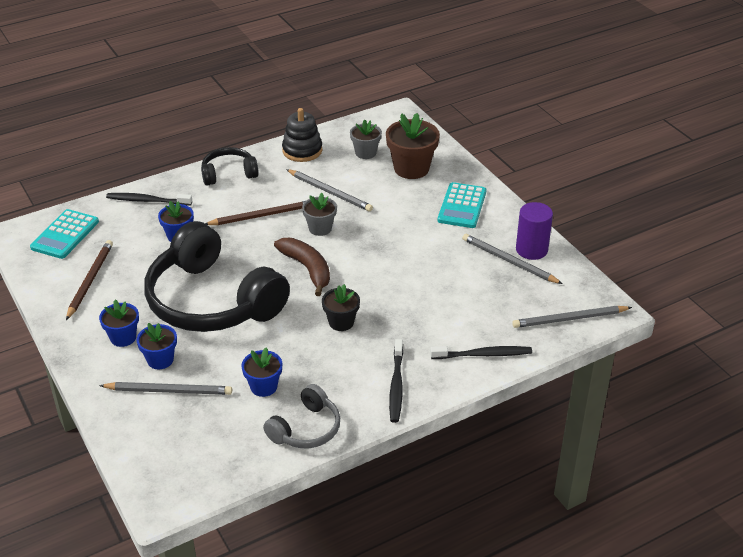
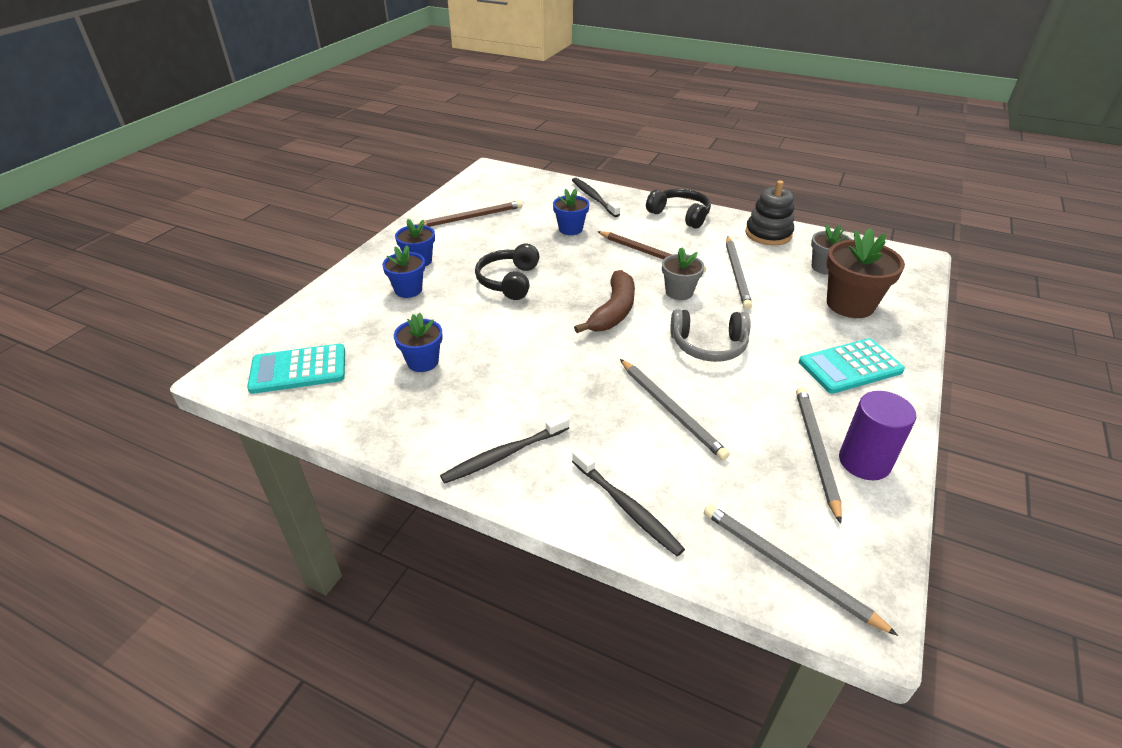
camera: 55 degrees right, 0 degrees up
(65, 235) = (510, 186): turquoise calculator -> turquoise calculator (298, 369)
(169, 391) = (373, 312): grey pencil -> grey pencil (671, 410)
(212, 301) = (509, 281): black headphones -> black headphones, size x0.47
(306, 429) = (384, 418): grey headphones -> grey headphones (708, 346)
(341, 322) = (562, 368): black flower pot -> none

